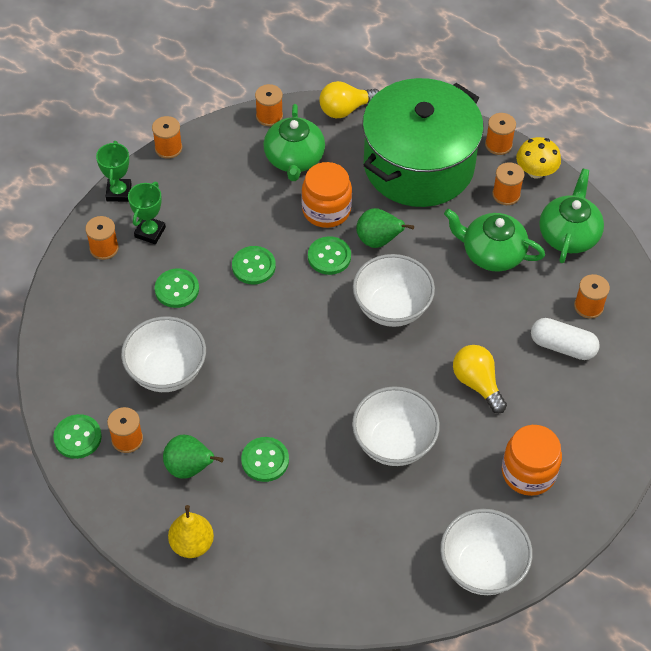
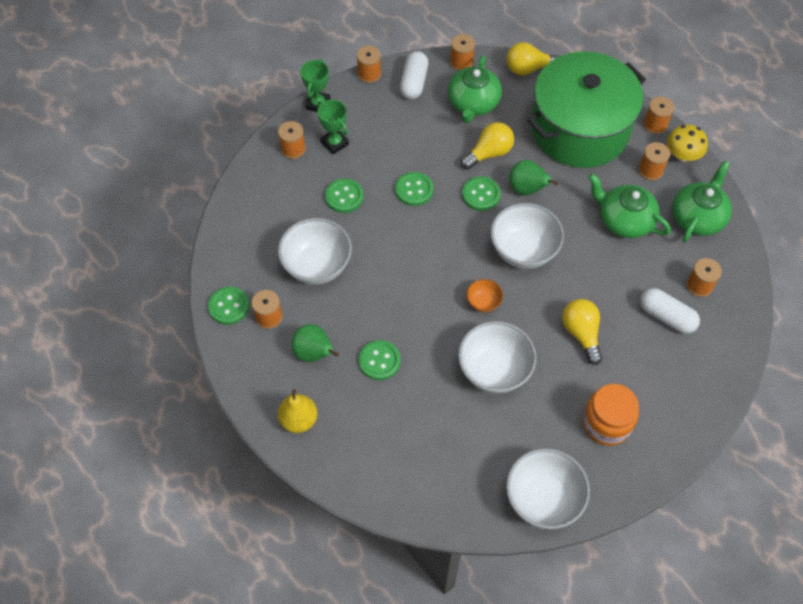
camera: 15 degrees right, 5 degrees up
(150, 232) = (335, 143): green trophy -> green trophy turned 75 degrees counterclockwise
(222, 148) = (414, 83): none -> white capsule
(326, 210) = (489, 153): orange jar -> yellow light bulb
(363, 373) = (483, 302): none -> orange bowl

